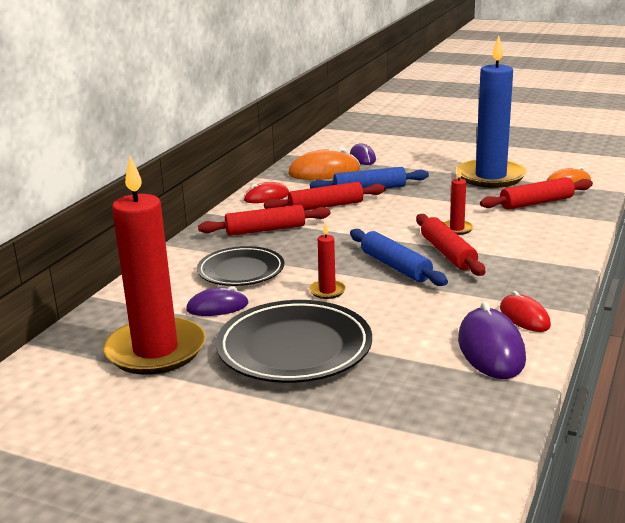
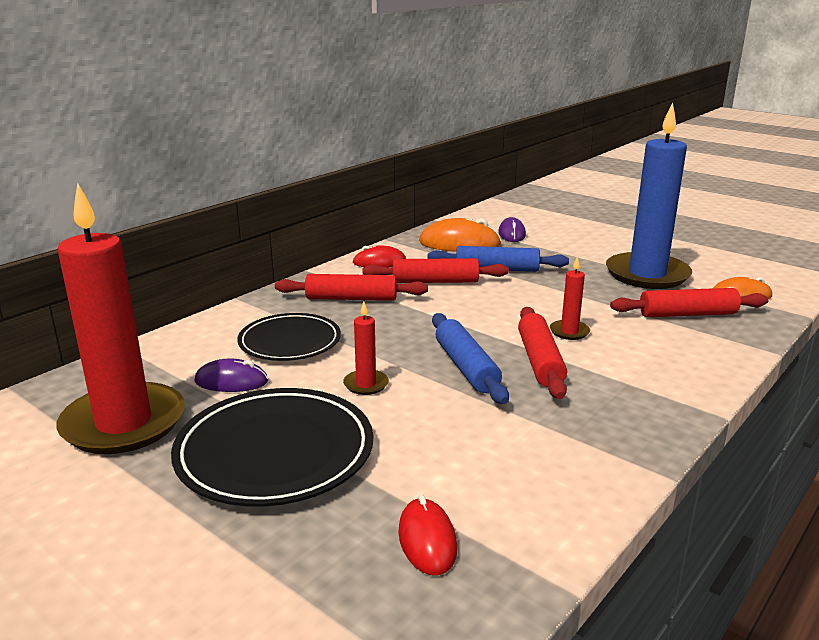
camera: 15 degrees right, 0 degrees up
(491, 349) = (516, 508): purple mouse -> none
(524, 317) = (588, 469): red mouse -> red mouse (427, 540)

